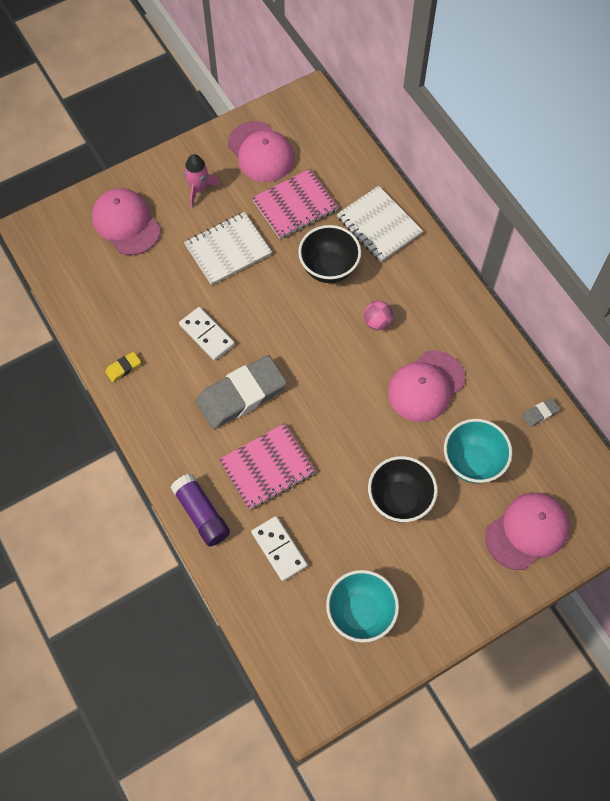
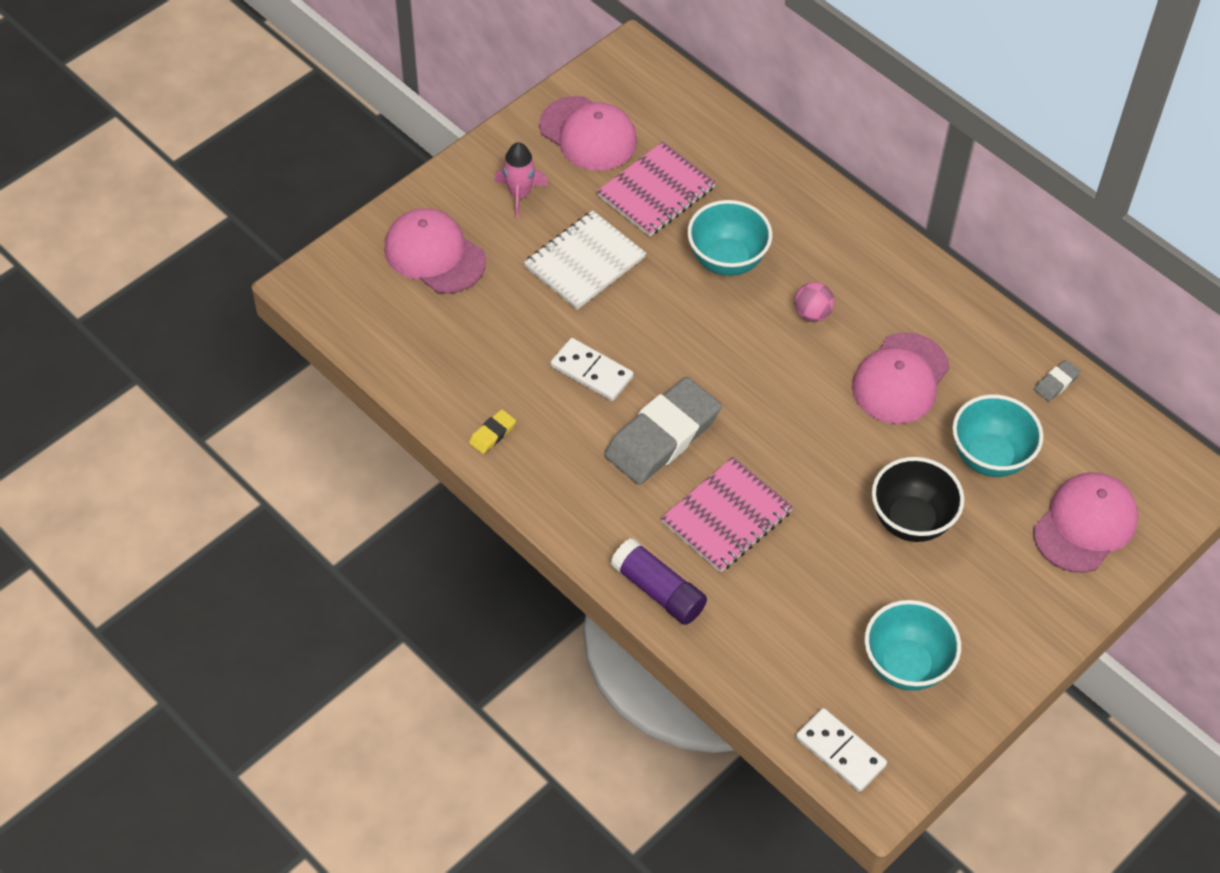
camera: 15 degrees left, 10 degrees down
(279, 549) = (775, 611): white domino -> white domino (840, 751)
(329, 268) = (727, 260): black bowl -> turquoise bowl
(379, 225) = (775, 196): white notebook -> none

